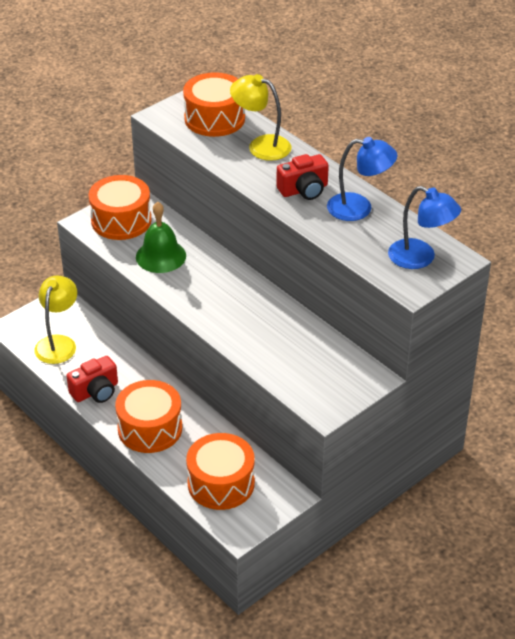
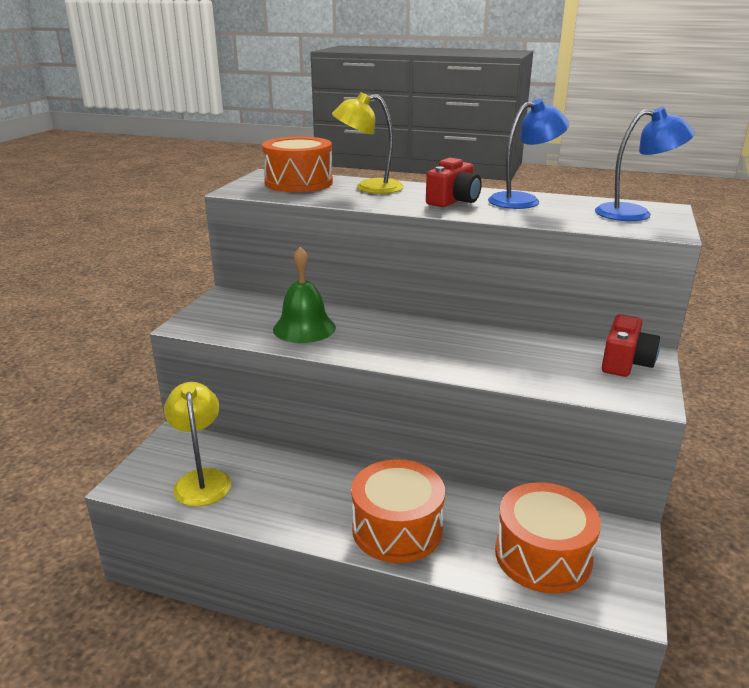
camera: 30 degrees left, 15 degrees down
(96, 391) = (292, 514): red camera -> red camera (625, 362)
(121, 220) = (229, 313): orange drum -> none

